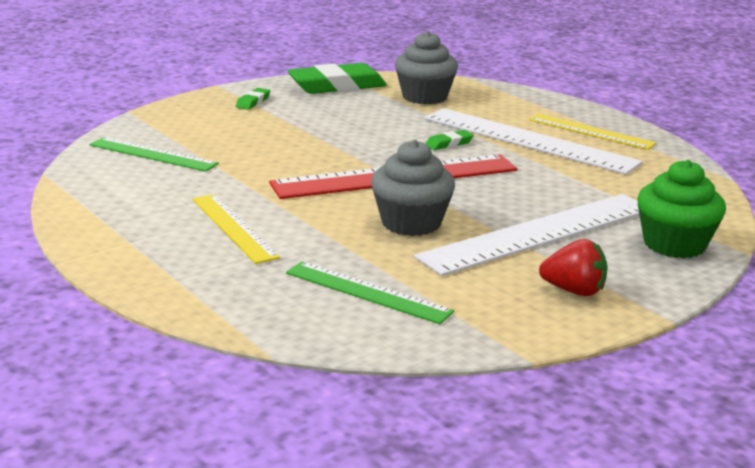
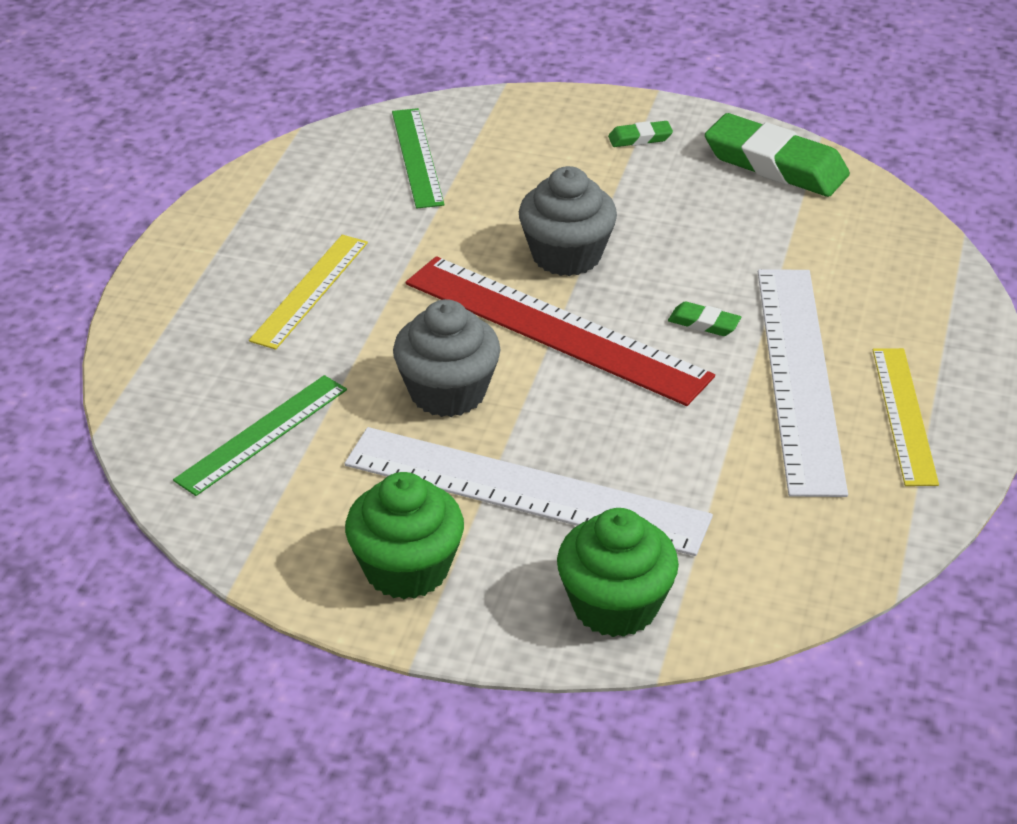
camera: 55 degrees right, 15 degrees up
(367, 292) = (262, 434): green ruler -> green ruler turned 45 degrees clockwise
(424, 97) = (835, 240): grey cupcake -> grey cupcake (566, 255)
(574, 291) = (406, 569): red strawberry -> green cupcake

